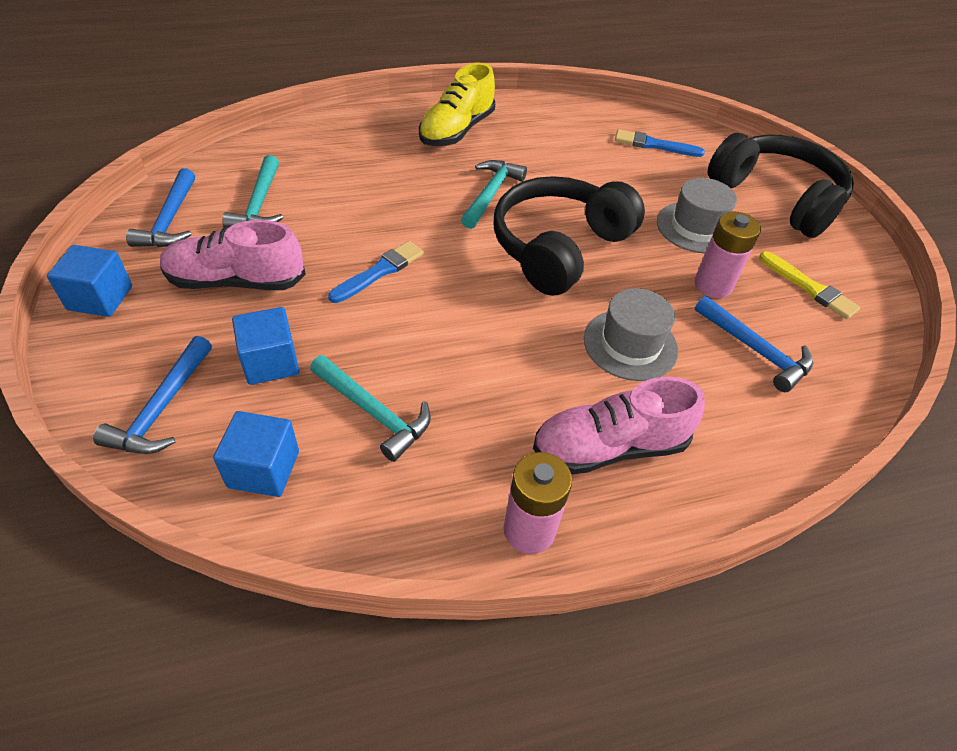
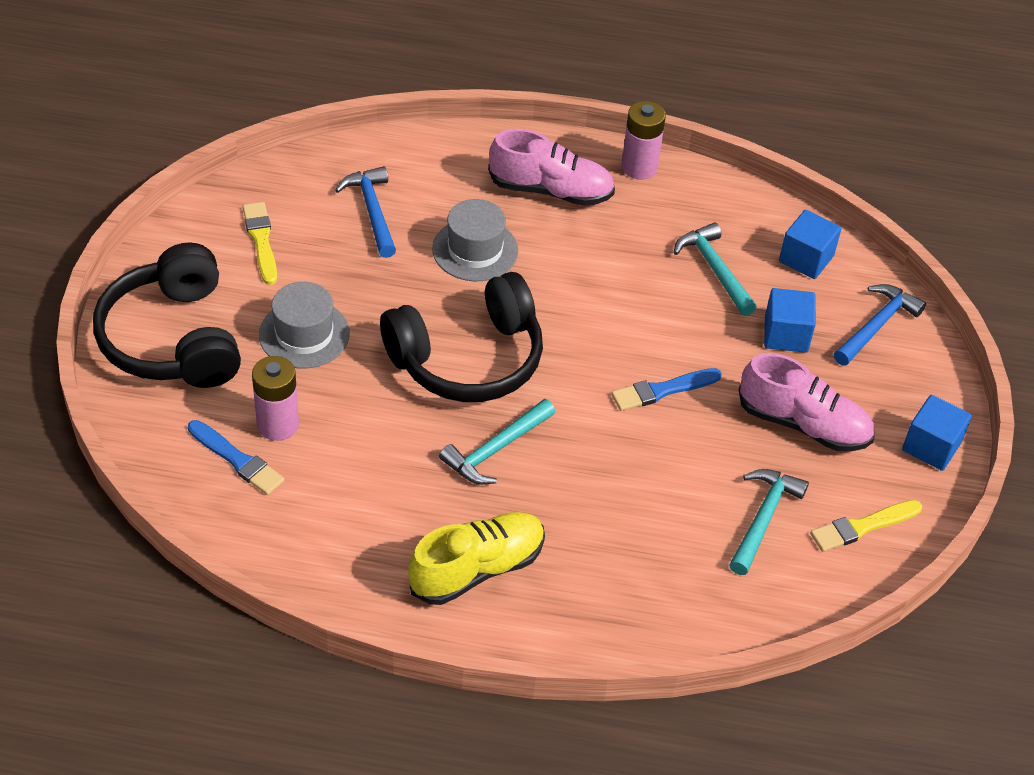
camera: 155 degrees left, 0 degrees up
(170, 220) = (863, 526): blue hammer -> yellow brush
(713, 285) = (350, 272): pink battery -> pink battery (278, 425)

